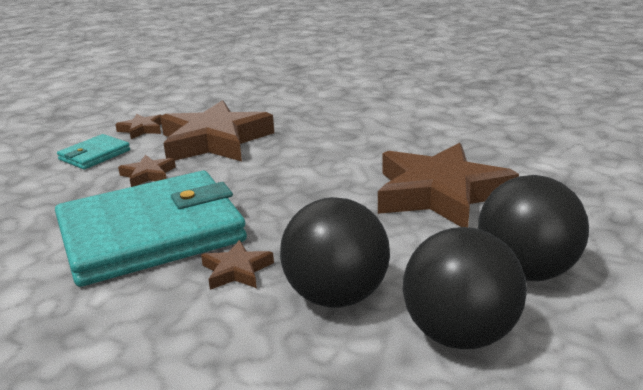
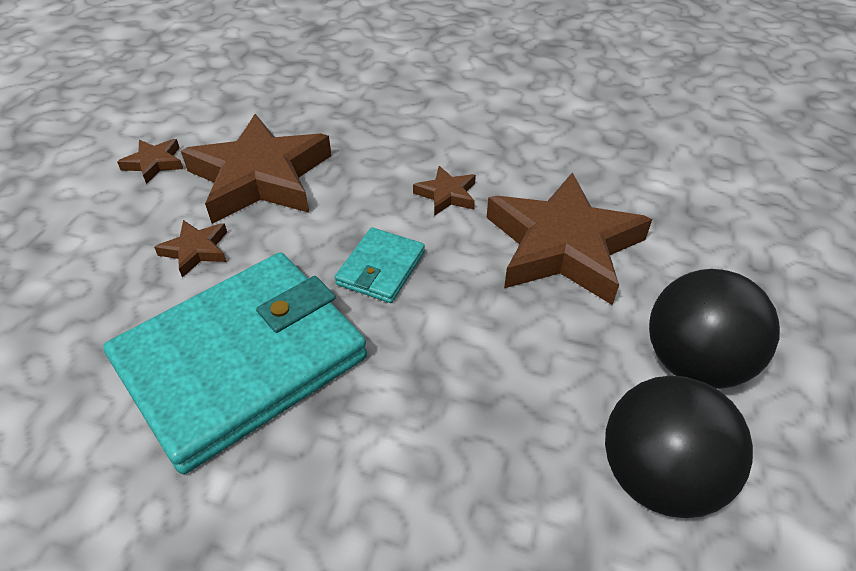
camera: 15 degrees left, 20 degrees up
(94, 155) = (107, 219): turquoise wallet -> turquoise wallet (381, 268)
(236, 270) = (373, 411): brown star -> brown star (446, 195)
(336, 296) = (505, 436): black ball -> none

